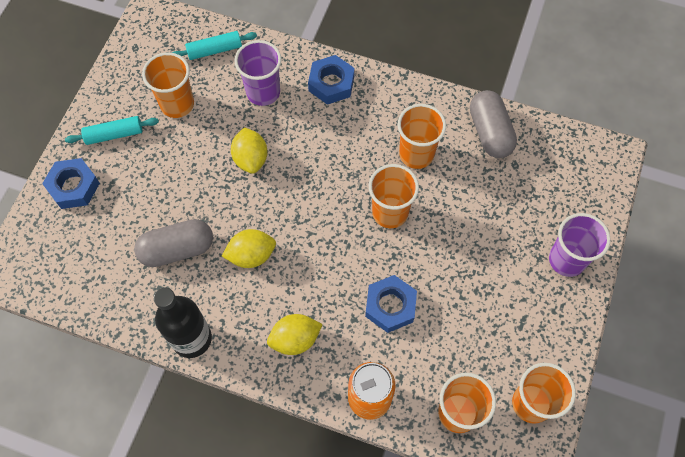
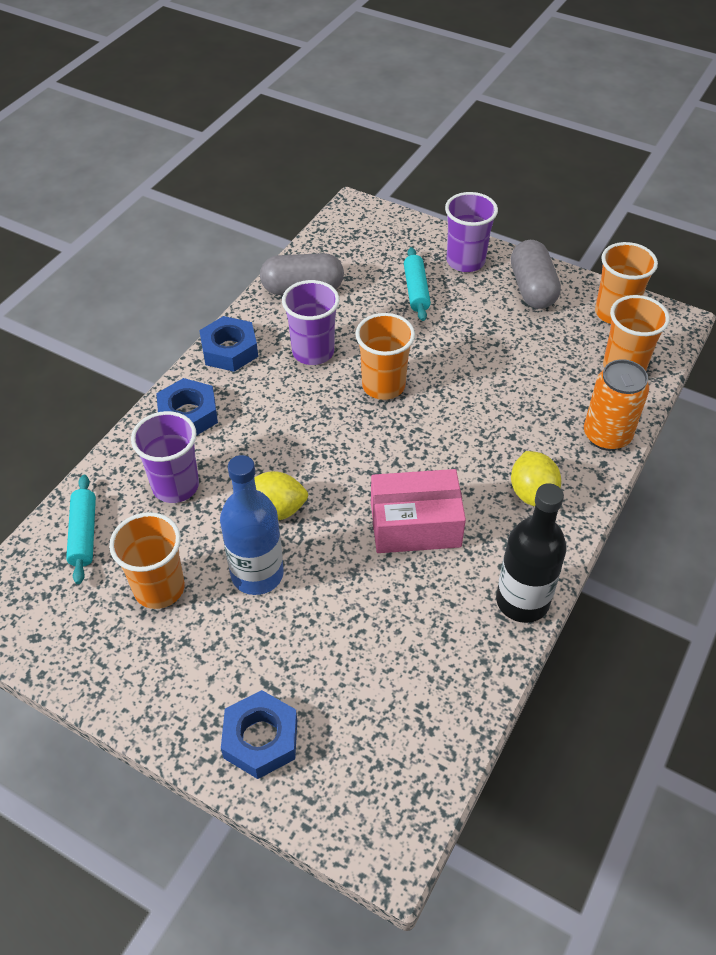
camera: 80 degrees left, 15 degrees down
(114, 134) = (184, 676): turquoise rolling pin -> turquoise rolling pin (416, 290)
(177, 249) = (392, 607): grey capsule -> grey capsule (532, 289)
(195, 159) = (257, 574): none -> blue bottle
(251, 255) = (415, 525): yellow lemon -> pink box
(390, 306) = (499, 402): blue nut -> blue nut (229, 350)
(416, 154) = (313, 352): orange cup -> purple cup

